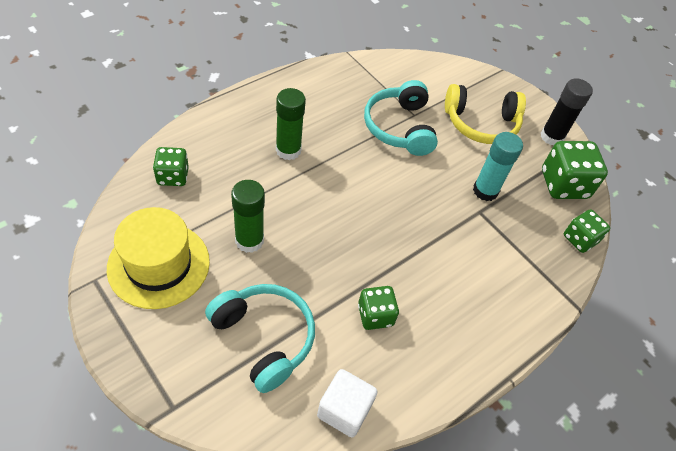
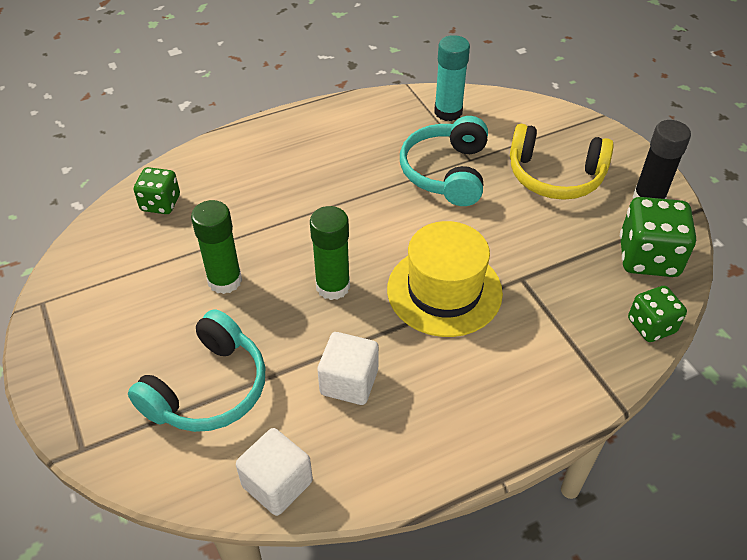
camera: 20 degrees right, 5 degrees down
(159, 264) = (115, 295): yellow hat -> yellow hat (444, 291)
(264, 338) = (208, 389): turquoise headphones -> turquoise headphones turned 60 degrees clockwise
(288, 150) = (301, 187): green glue stick -> green glue stick (333, 286)
(375, 315) = (349, 382): green dice -> white cube
(485, 191) = (536, 254): turquoise glue stick -> turquoise glue stick (448, 112)

